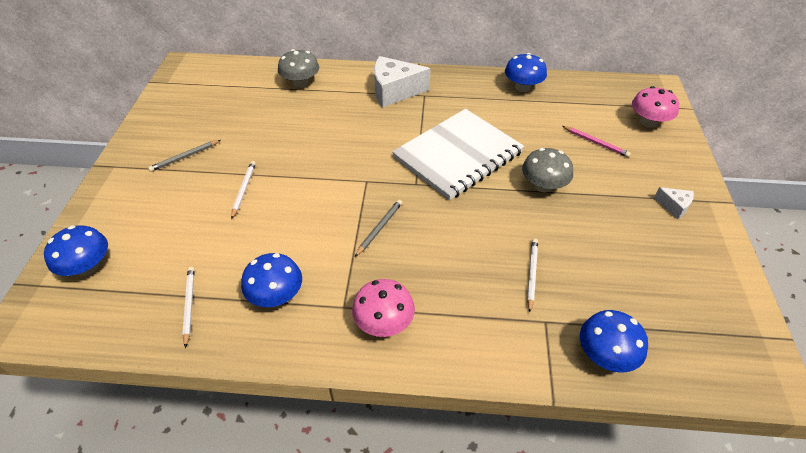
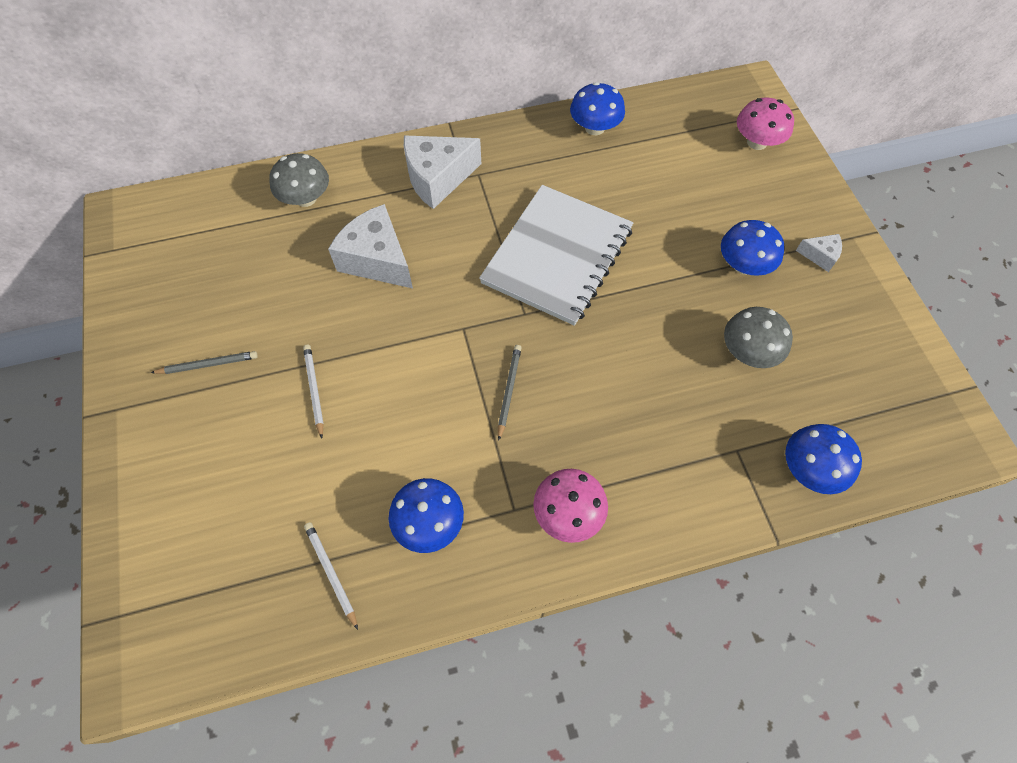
camera: 20 degrees left, 15 degrees up
(87, 266) = (169, 567): blue mushroom -> blue mushroom (743, 265)
(185, 157) = (208, 364): grey pencil -> grey pencil turned 135 degrees counterclockwise
(328, 127) = (377, 260): none -> white cheese
(532, 274) = (702, 396): white pencil -> none
(543, 186) = (672, 271): grey mushroom -> grey mushroom (748, 351)
(595, 143) = (708, 190): pink pencil -> none

